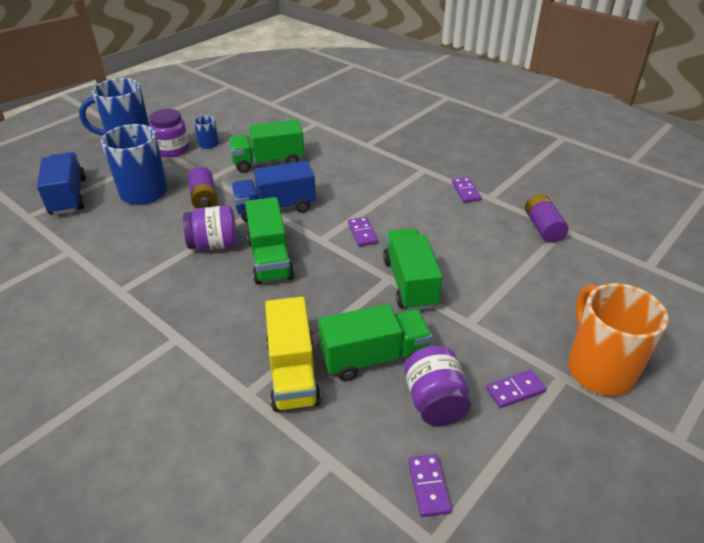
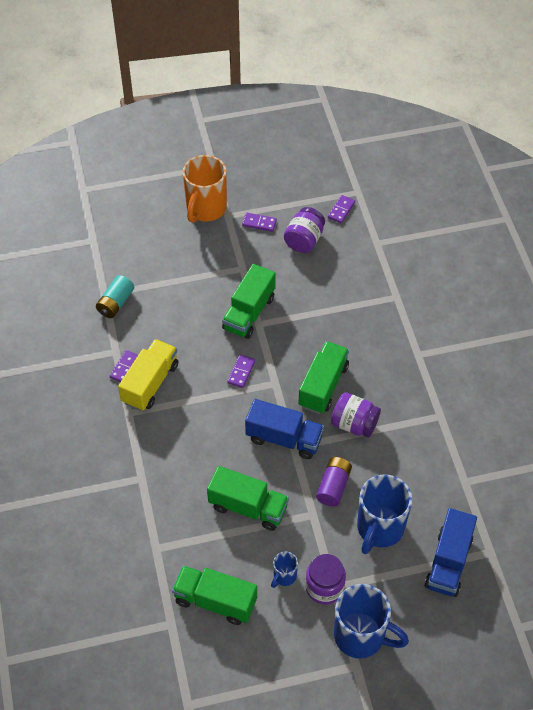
camera: 145 degrees left, 15 degrees up
(292, 372) = (364, 295): yellow truck -> yellow truck (150, 383)
(374, 357) = (314, 278): green truck -> green truck (215, 601)
(543, 228) = (115, 303): purple battery -> turquoise battery

